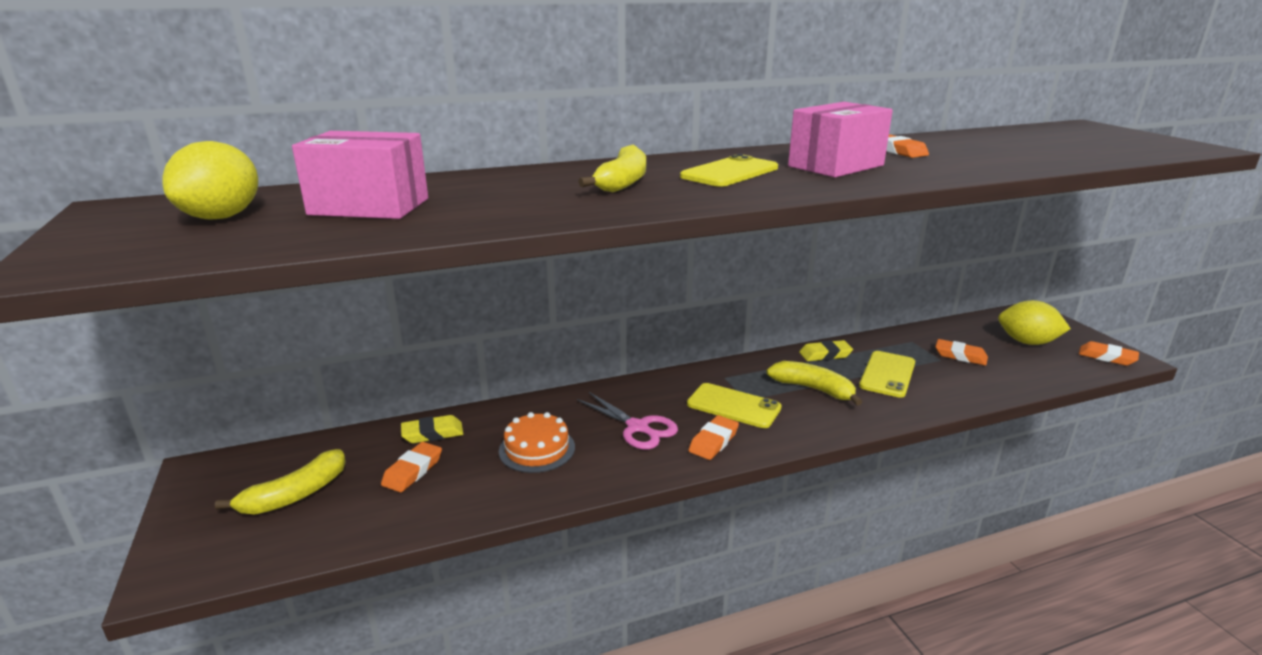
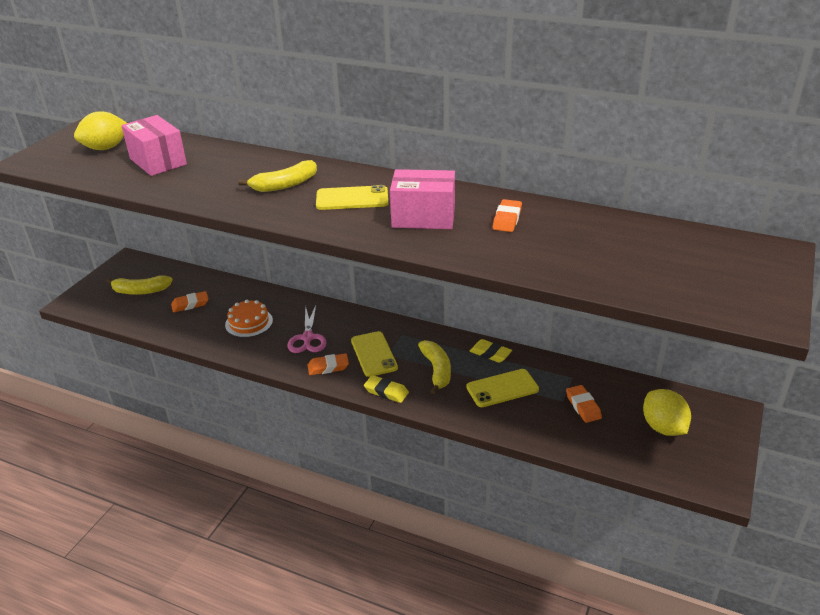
camera: 45 degrees right, 10 degrees up
(432, 433) = (222, 289): yellow eraser -> yellow eraser (386, 392)
(1107, 357) = (703, 475): orange eraser -> none

